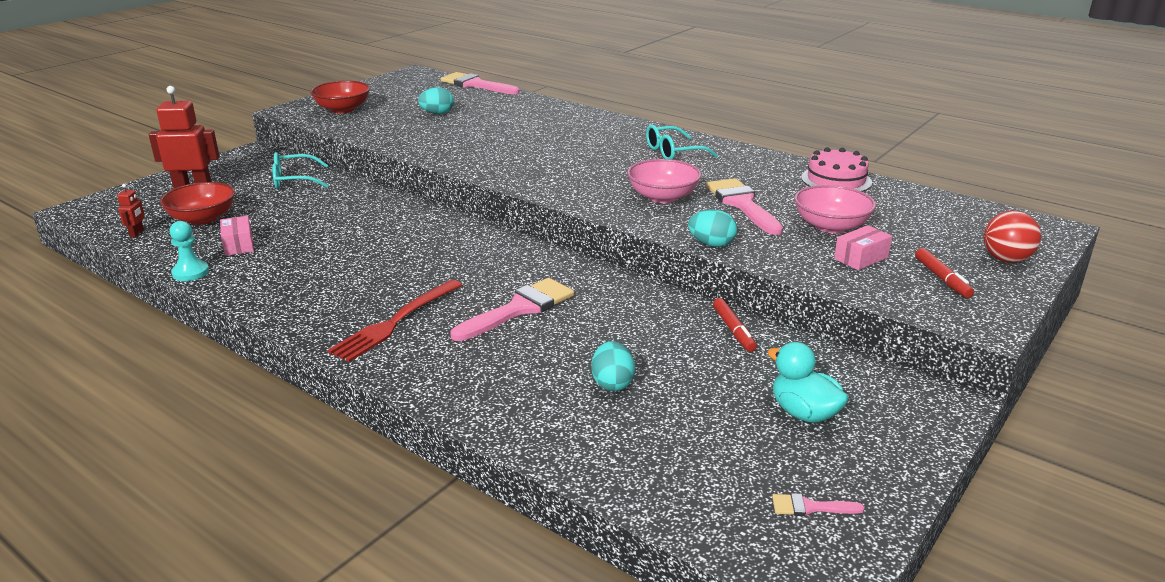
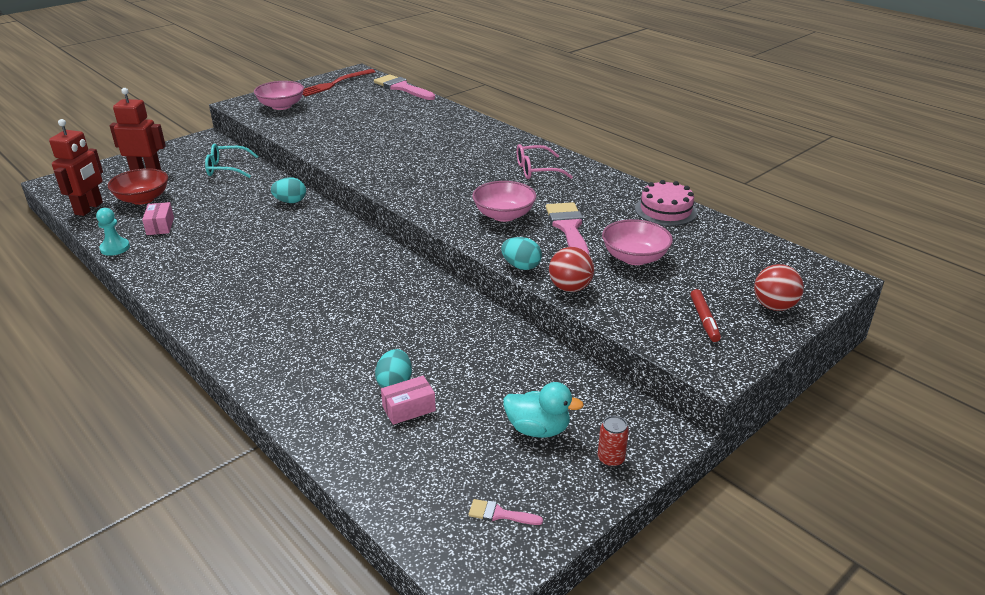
camera: 10 degrees right, 5 degrees up
(137, 233) = (89, 208): red robot -> red robot, size x2.20
(342, 109) = (281, 106): red bowl -> pink bowl
(395, 322) = (250, 309): red fork -> red fork (334, 84)
(437, 113) = (356, 115): turquoise egg -> turquoise egg (290, 201)
(519, 309) = (352, 306): pink brush -> none
(673, 152) = (536, 170): turquoise glasses -> pink glasses
(733, 330) = (518, 345): red marker -> none
(778, 261) = (570, 288): none -> red ball
(804, 413) = (538, 429): turquoise duck -> turquoise duck turned 135 degrees clockwise
(861, 258) = (643, 292): pink box -> pink box (409, 409)
(902, 434) = (611, 459): none -> red can

